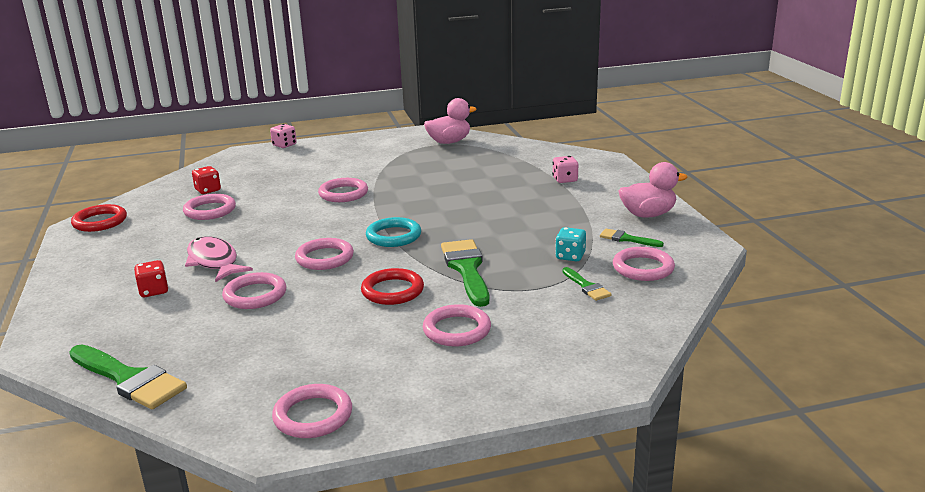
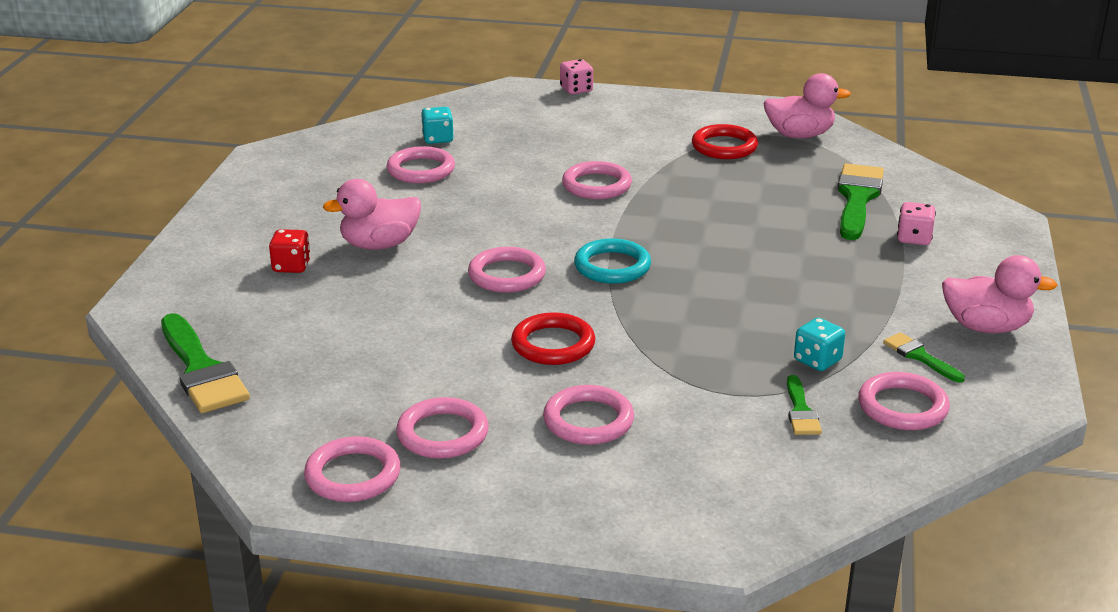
camera: 25 degrees right, 5 degrees up
(100, 222) = (291, 154): red ring -> red ring (724, 147)
(208, 190) = (438, 139): red dice -> turquoise dice
(214, 261) = (379, 245): pink fish -> pink duck
(255, 295) = (394, 303): pink ring -> pink ring (442, 434)
(466, 269) = (666, 340): green brush -> green brush (857, 198)

